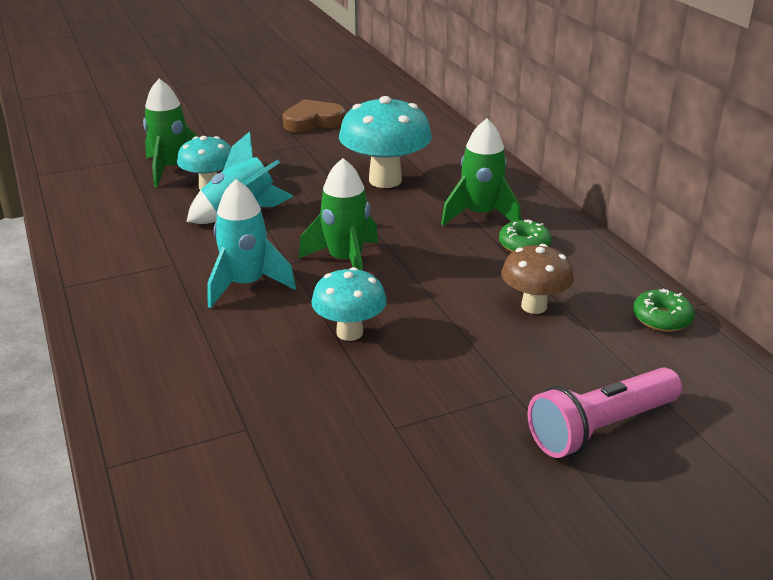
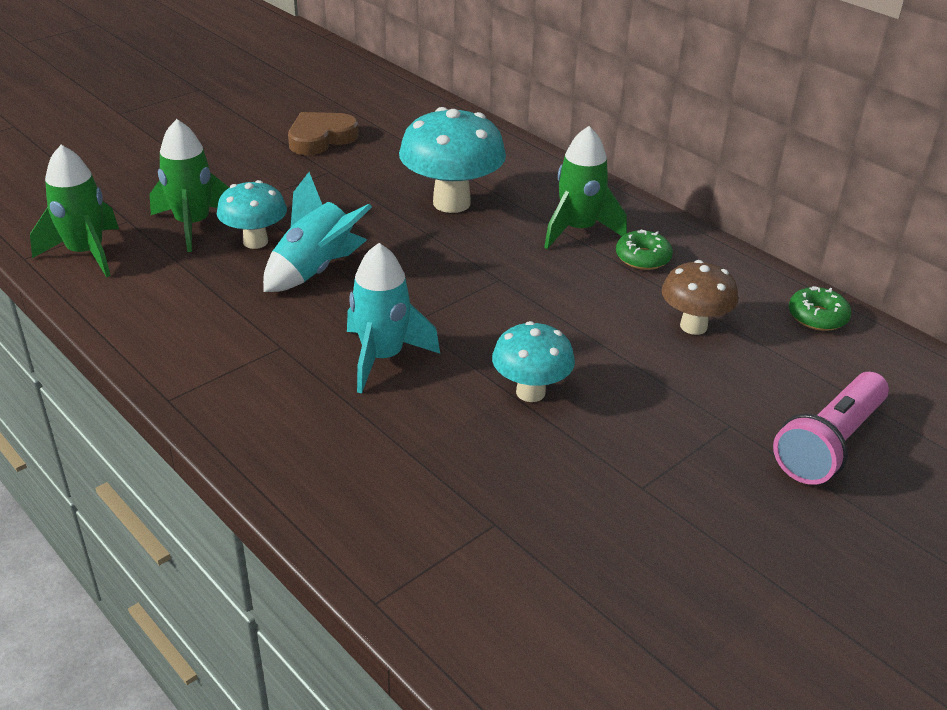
camera: 20 degrees left, 5 degrees up
(345, 261) = (472, 309): green rocket -> green rocket (86, 253)

